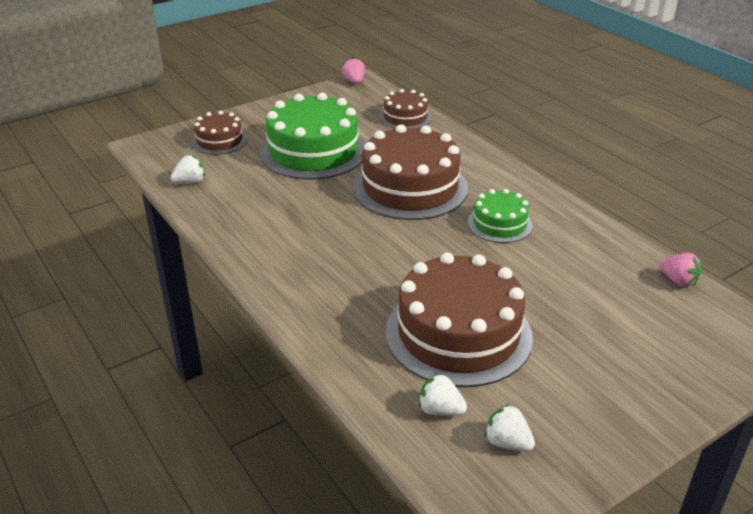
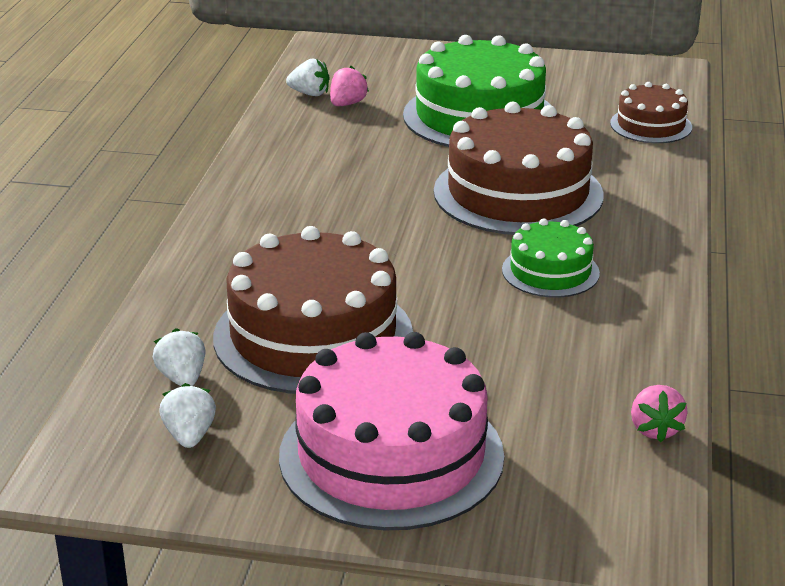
camera: 45 degrees right, 5 degrees down
(219, 140) = (402, 68): brown cake -> none
(354, 81) = (661, 66): pink strawberry -> pink strawberry (347, 104)
(612, 376) = (391, 455): none -> pink cake

